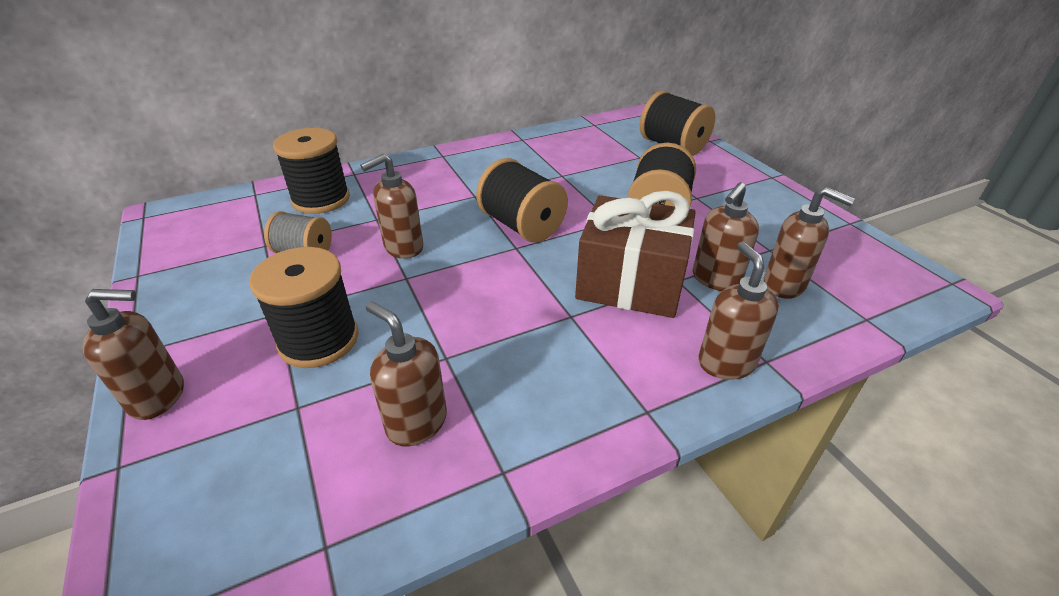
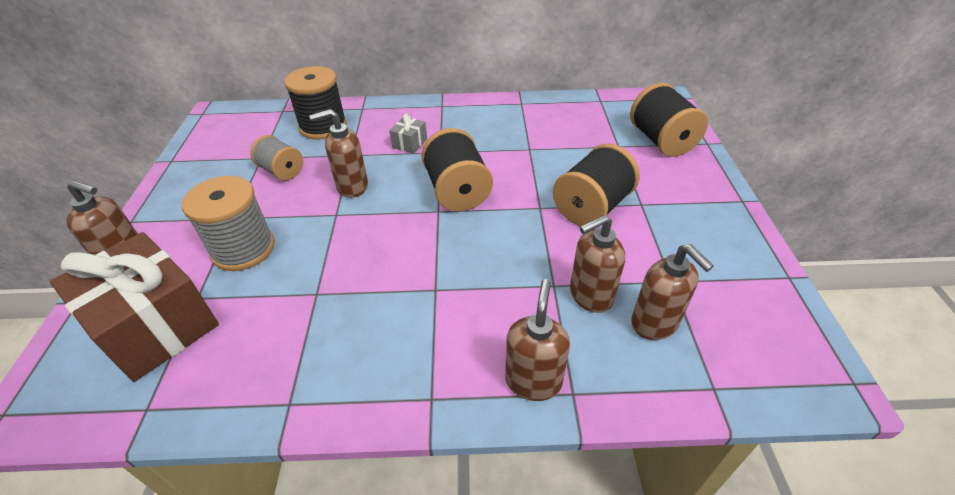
camera: 25 degrees right, 5 degrees up
(319, 340) = (243, 249): black spool -> grey spool
(416, 423) = (260, 340): brown soap dispenser -> none
(435, 195) = (409, 143): none -> grey gift
(630, 282) = (509, 274): brown gift -> brown gift (156, 326)

